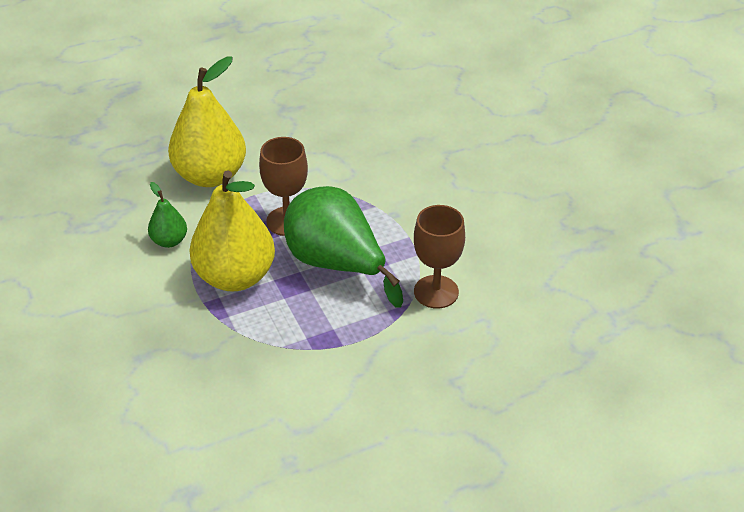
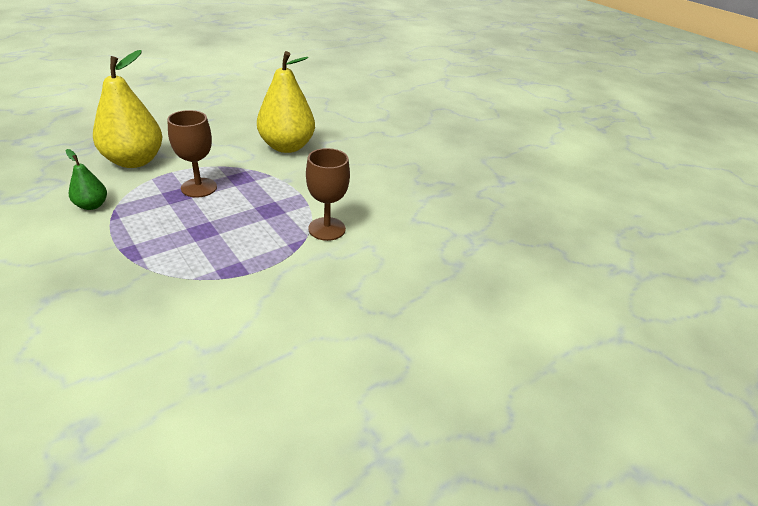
camera: 15 degrees left, 5 degrees down
(235, 277) = (150, 228): yellow pear -> yellow pear (287, 147)
(336, 264) = (241, 214): green pear -> none

